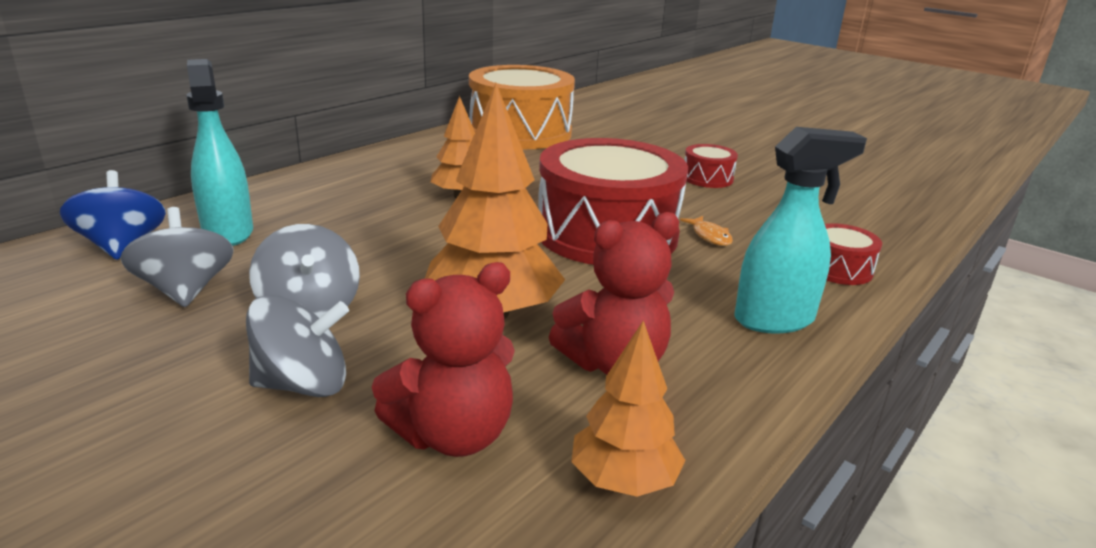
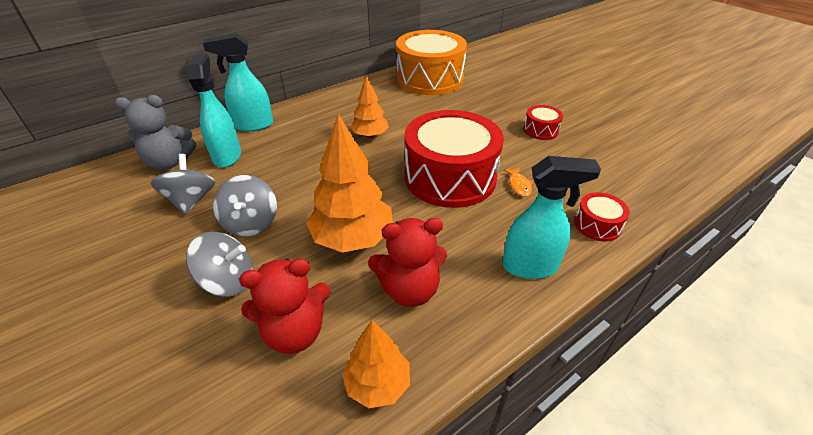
camera: 15 degrees right, 15 degrees up
(122, 246) = (169, 162): blue spinning top -> grey teddy bear
(257, 194) = (253, 125): none -> turquoise spray bottle

